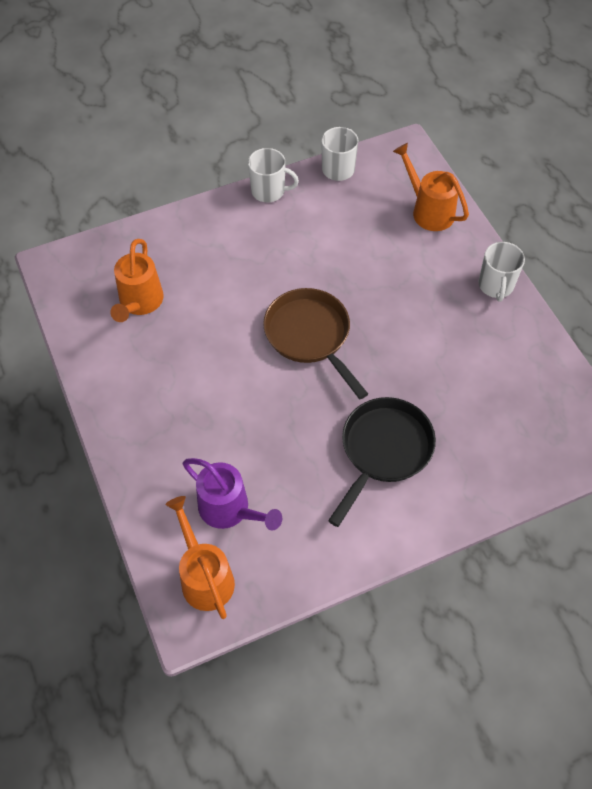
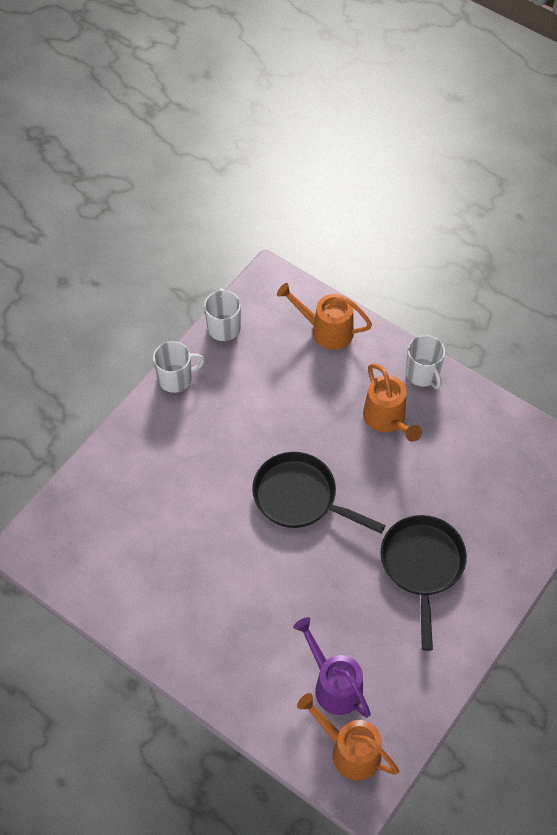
camera: 30 degrees left, 0 degrees up
(139, 303) = (132, 544): orange watering can -> orange watering can (387, 420)
(230, 510) = (333, 684): purple watering can -> purple watering can turned 135 degrees counterclockwise
(310, 336) = (300, 497): brown pan -> black pan

